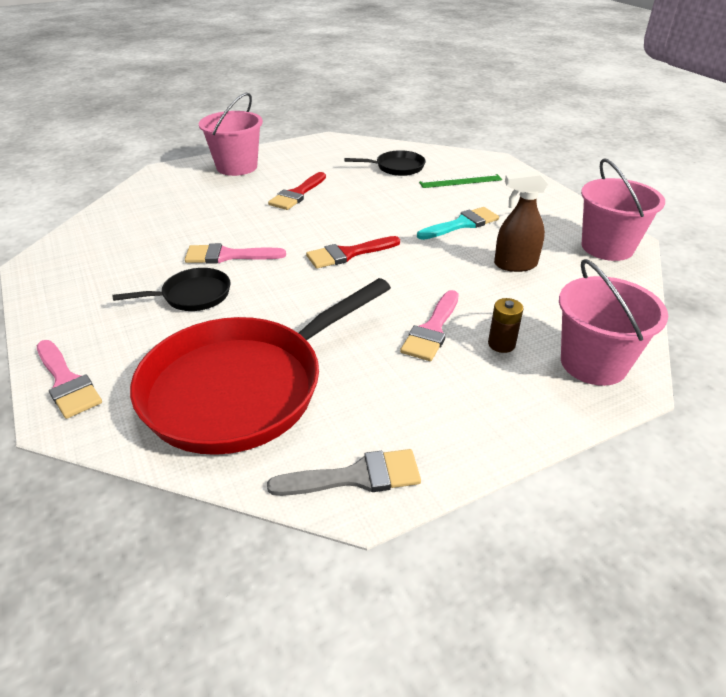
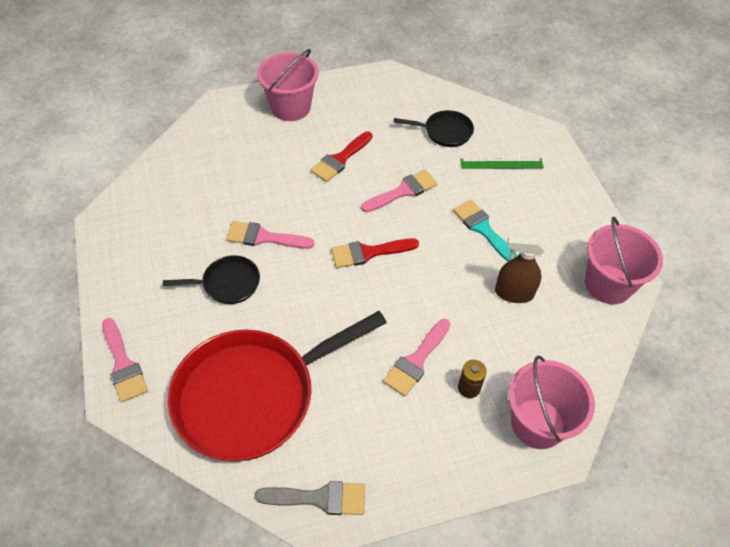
camera: 10 degrees right, 15 degrees up
(370, 208) = (403, 191): none -> pink brush
(462, 224) = (483, 229): turquoise brush -> turquoise brush turned 105 degrees counterclockwise

